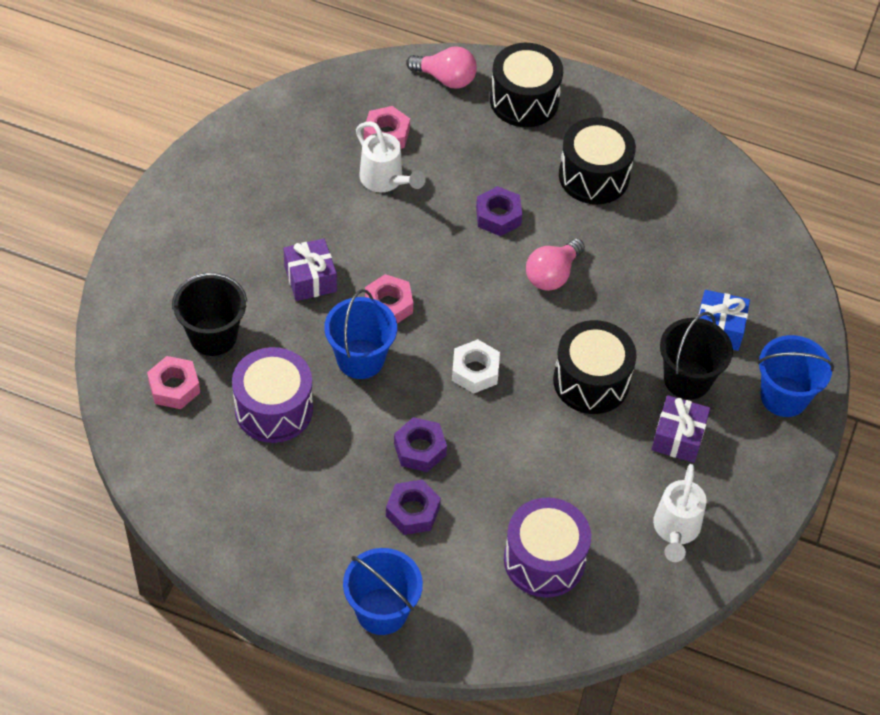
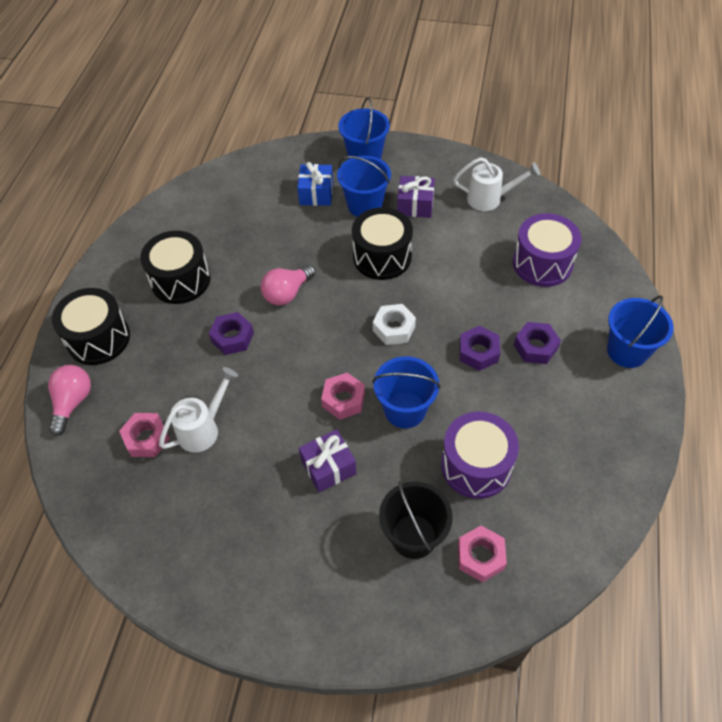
camera: 95 degrees left, 0 degrees up
(552, 275) = (287, 293): pink light bulb -> pink light bulb turned 105 degrees clockwise
(687, 379) = (364, 205): black bucket -> blue bucket

